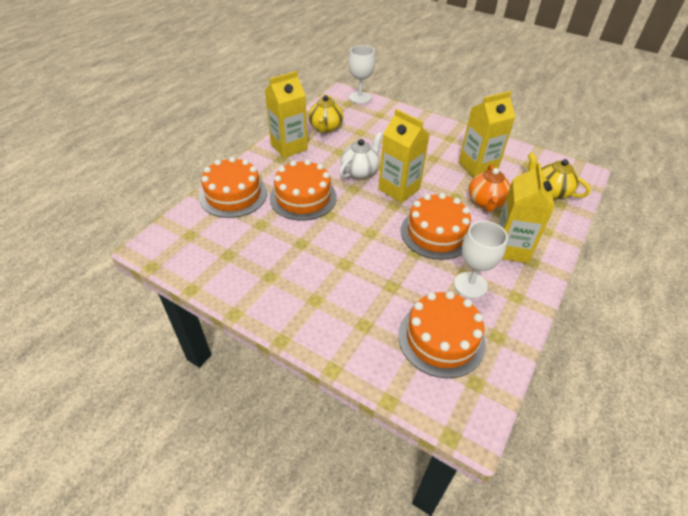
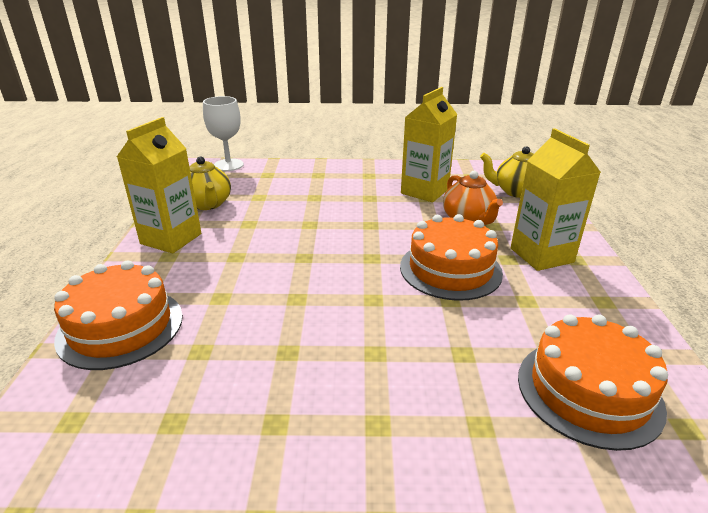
camera: 30 degrees left, 15 degrees down
(303, 197) = (241, 291): orange cake -> none
(360, 171) = (295, 236): white teapot -> none
(399, 189) = (361, 239): yellow carton -> none
(470, 285) = (547, 310): white goblet -> none

